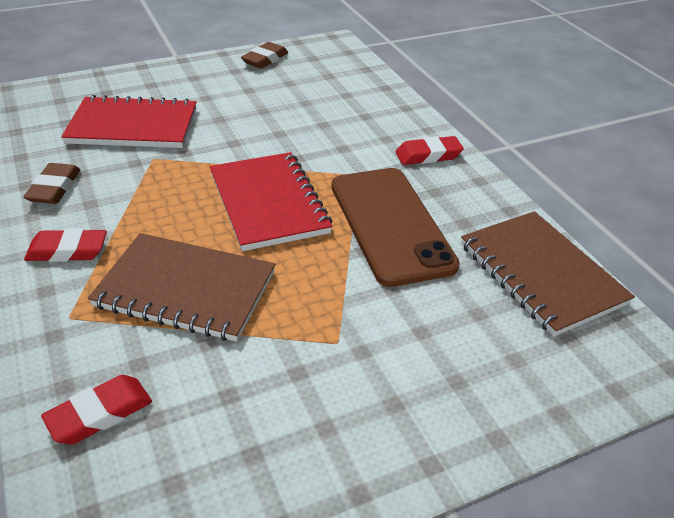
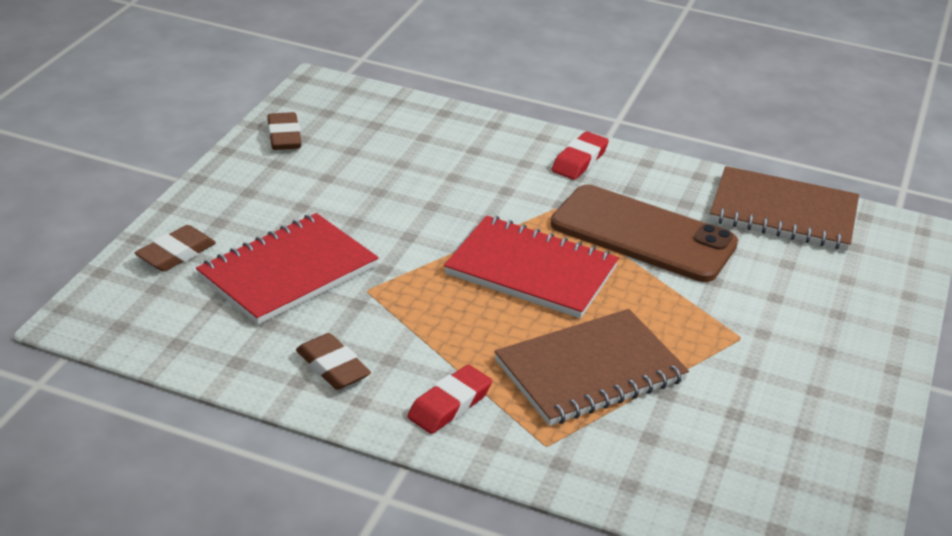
camera: 45 degrees left, 5 degrees down
(100, 89) = (176, 254): none -> brown eraser
(100, 414) = (683, 480): red eraser -> none

